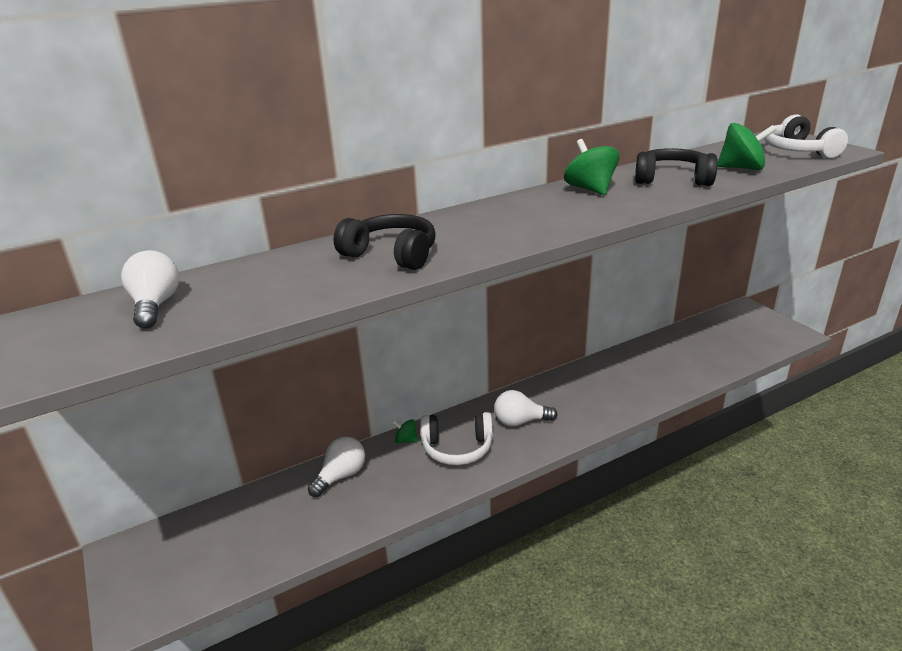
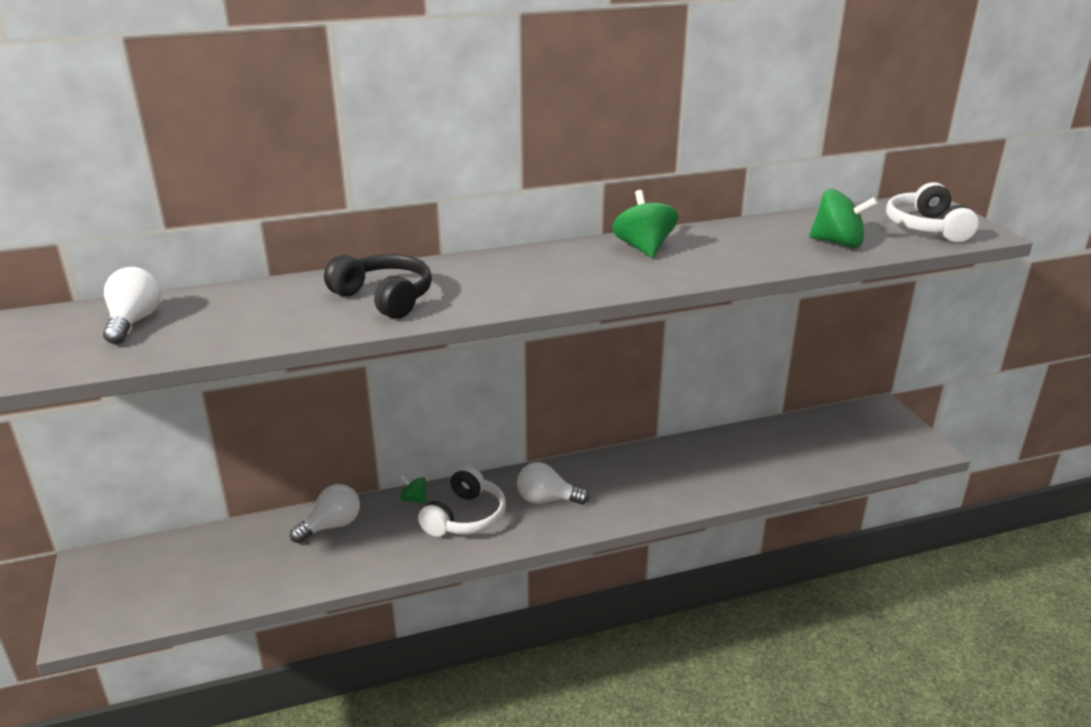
camera: 10 degrees right, 0 degrees up
(457, 448) = (465, 517): white headphones -> white headphones turned 75 degrees counterclockwise
(672, 179) = (746, 247): black headphones -> none

